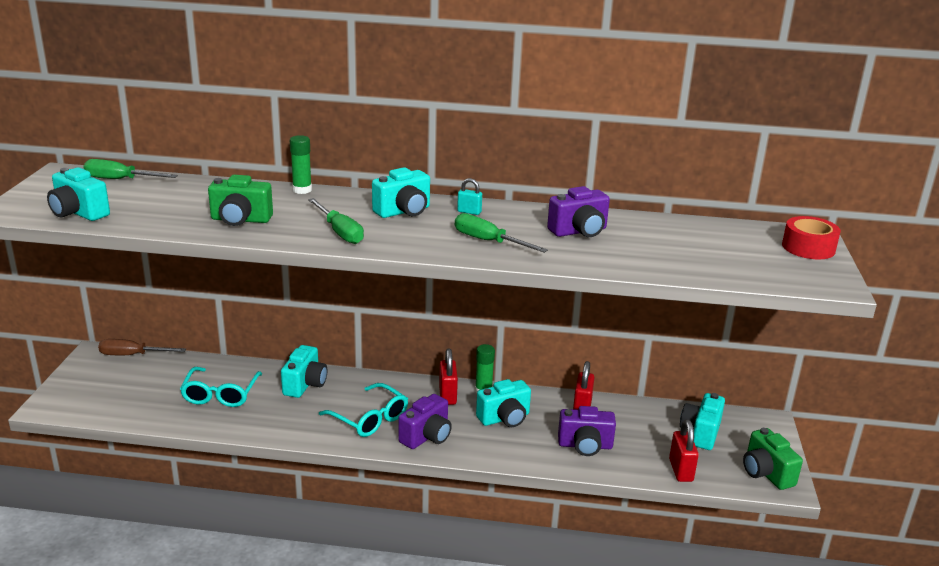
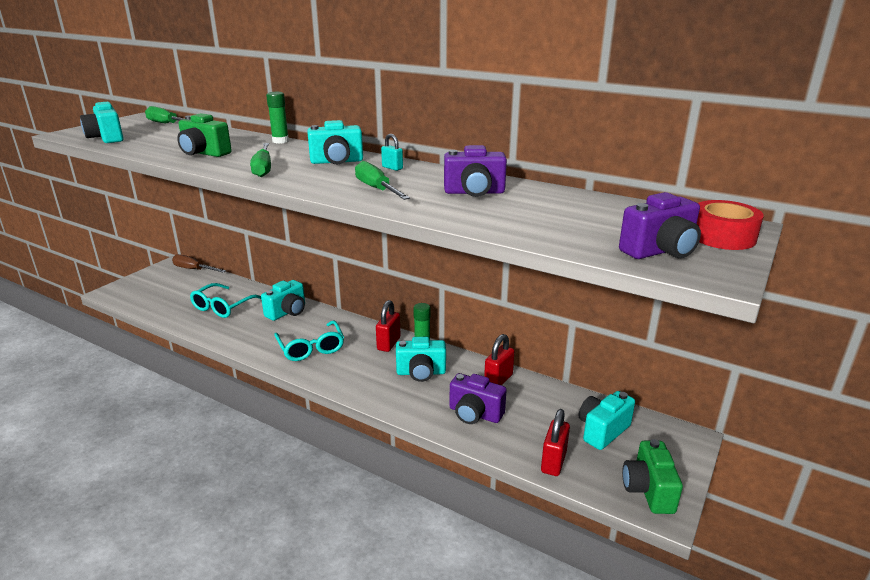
camera: 25 degrees right, 0 degrees up
(427, 436) = (343, 372): purple camera -> purple camera (660, 251)

